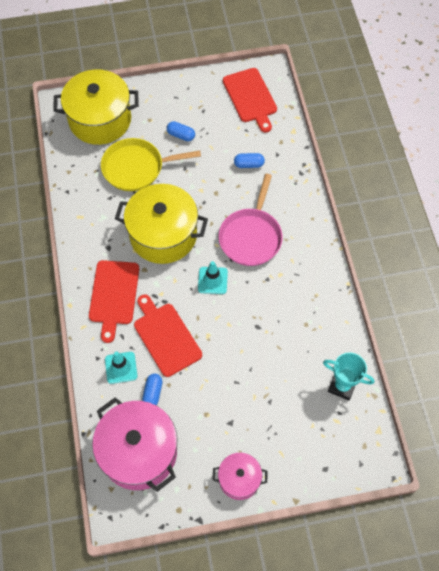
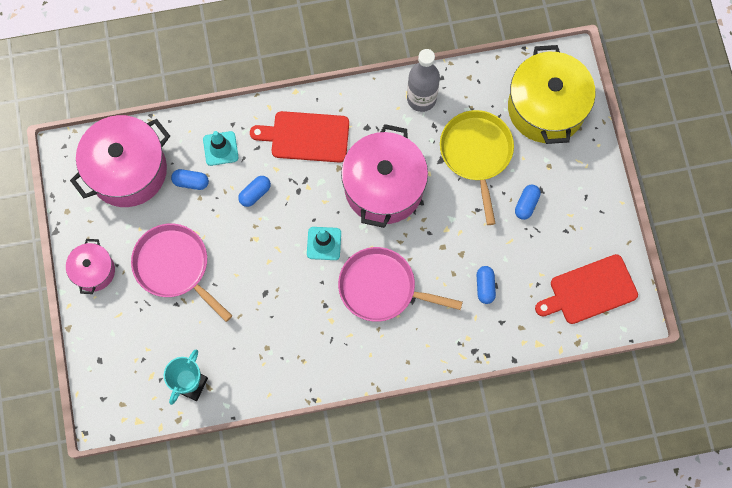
camera: 90 degrees right, 10 degrees up
(85, 206) = (421, 99): none -> grey bottle
(163, 235) = (383, 187): yellow pot -> pink pot
(166, 337) = (255, 193): red cutting board -> blue capsule
(234, 404) = (174, 266): none -> pink pan

